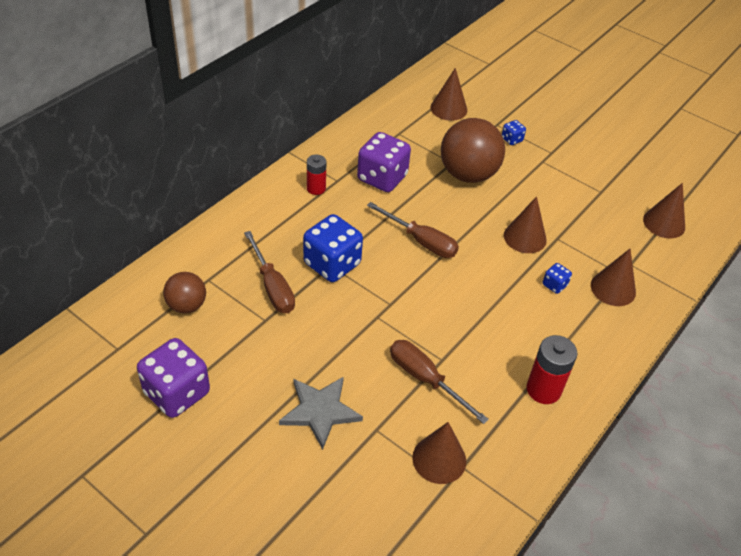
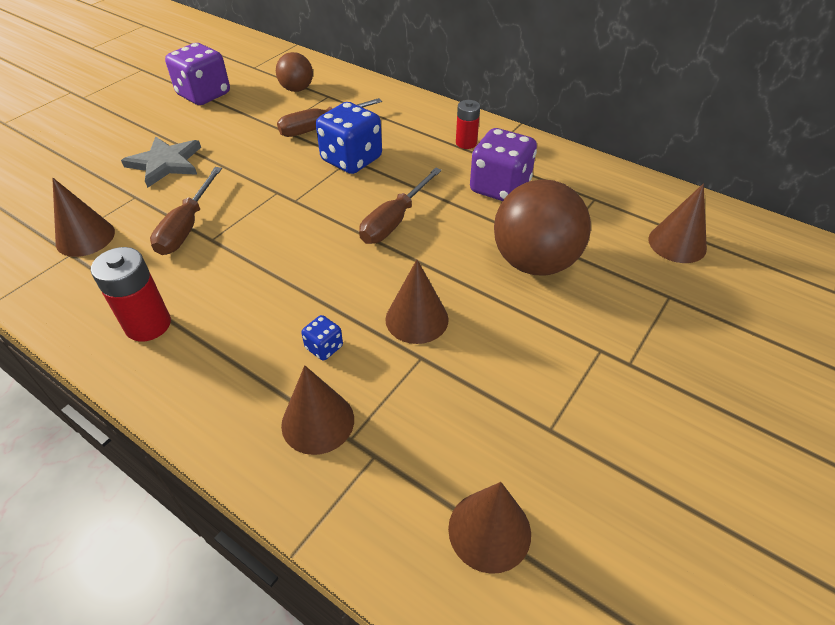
camera: 90 degrees right, 0 degrees up
(425, 379) = (187, 227): brown screwdriver -> brown screwdriver turned 150 degrees clockwise
(512, 139) = (638, 313): blue dice -> none

